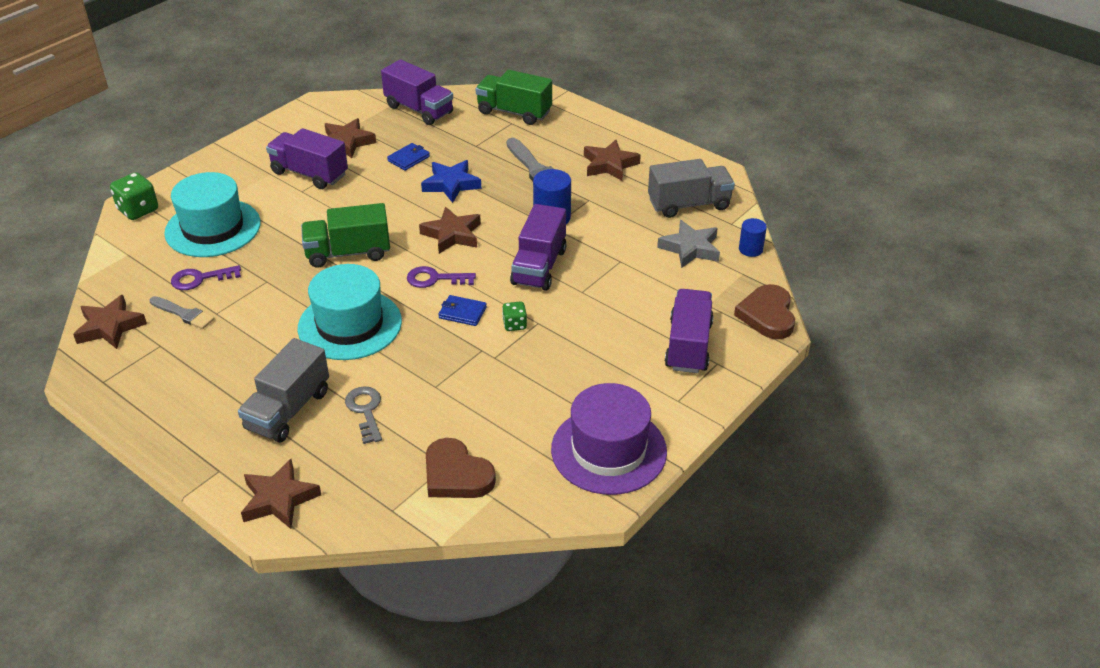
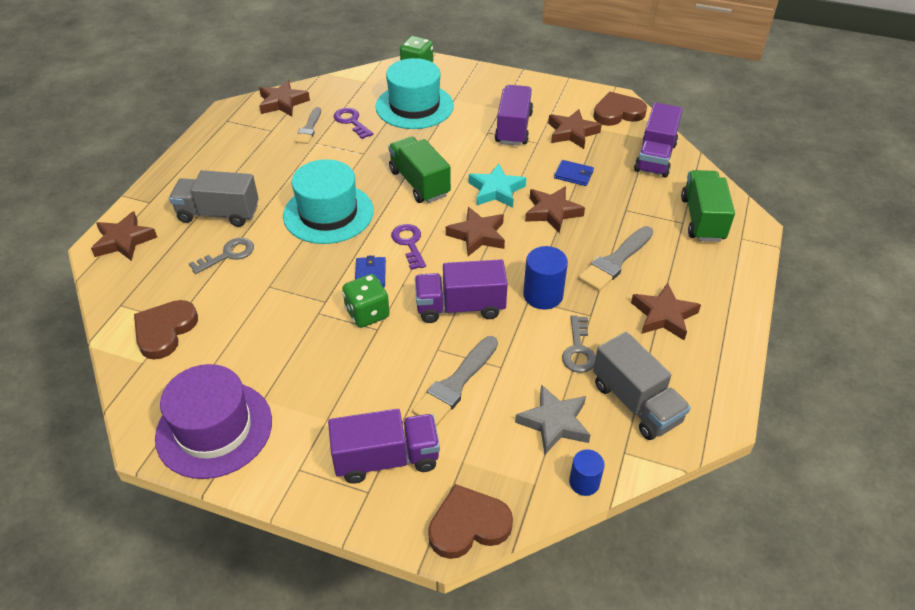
camera: 70 degrees right, 5 degrees up
(339, 109) = (618, 113): none -> brown heart
(396, 208) = (496, 190): none -> turquoise star
(451, 184) = (552, 212): blue star -> brown star
(514, 325) = (367, 313): green dice -> green dice, size x1.68
(623, 216) = (578, 350): none -> grey key
(627, 290) = (455, 384): none -> grey brush

